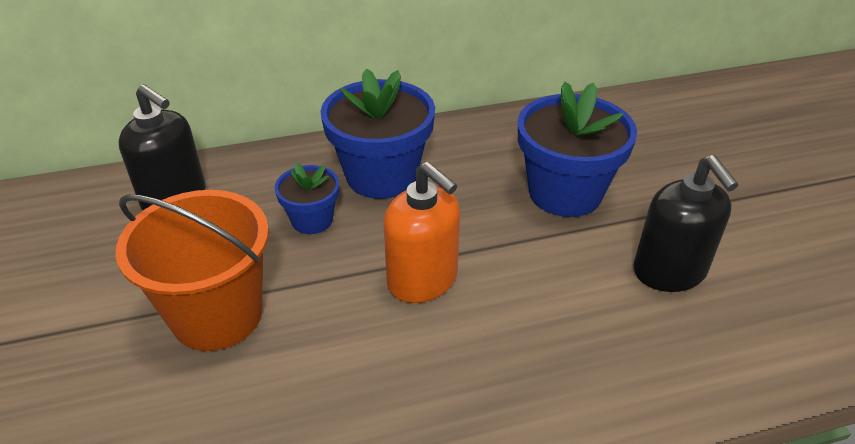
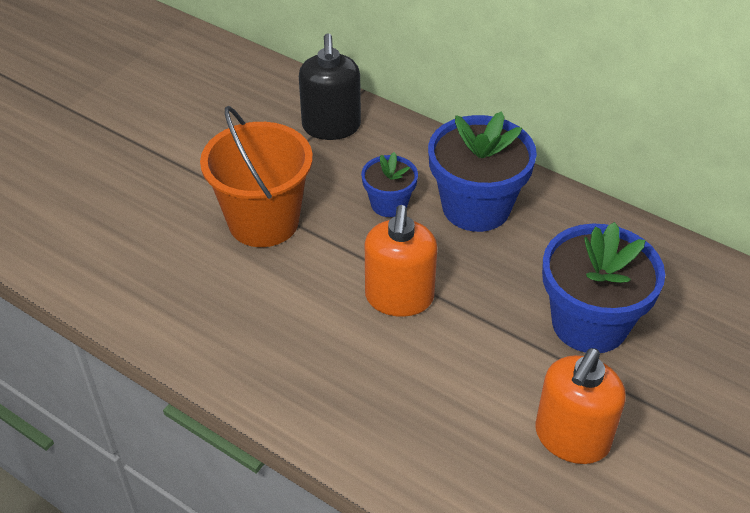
camera: 50 degrees right, 5 degrees up
(669, 271) = (571, 438): black soap dispenser -> orange soap dispenser

